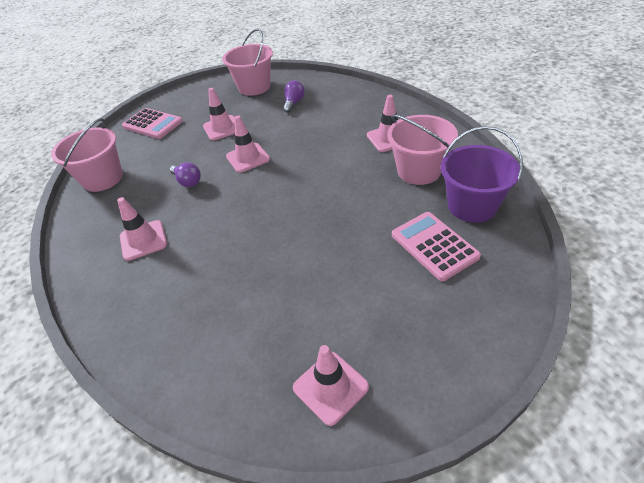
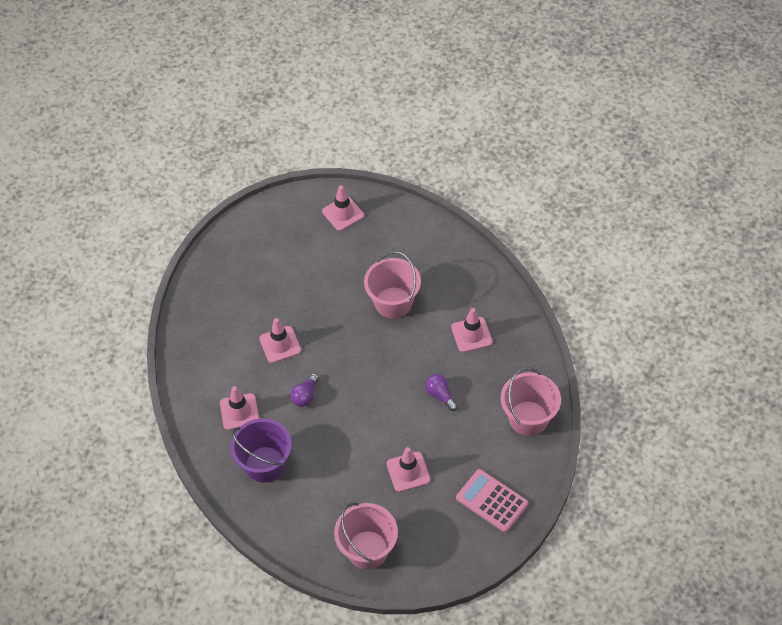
camera: 175 degrees left, 10 degrees up
(248, 158) = (381, 415): pink traffic cone -> pink traffic cone (280, 344)
(294, 103) = (323, 500): purple light bulb -> purple light bulb (305, 396)
(419, 171) = (229, 363): pink bucket -> pink bucket (393, 302)
(434, 246) = (249, 289): pink calculator -> none
(472, 206) = (206, 318): purple bucket -> purple bucket (265, 464)

